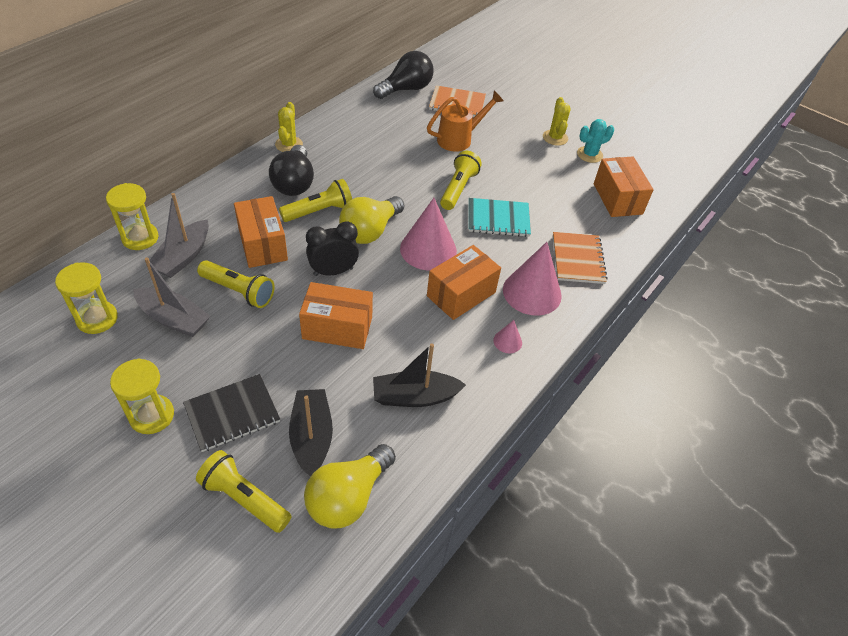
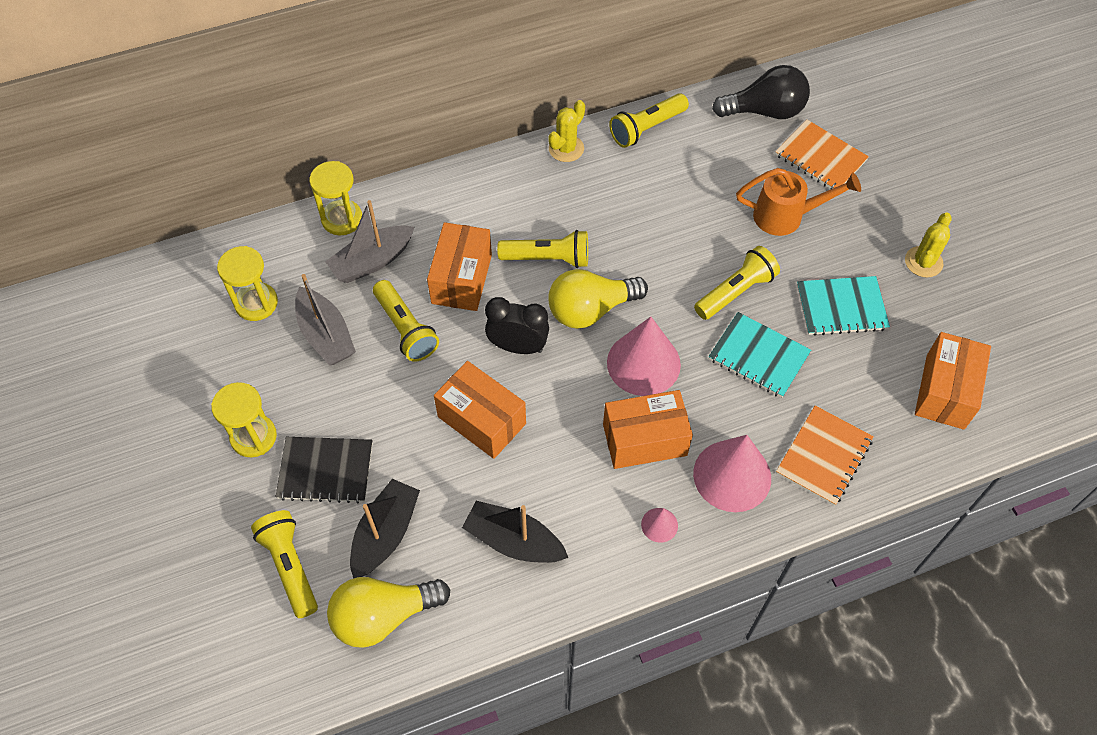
camera: 35 degrees right, 10 degrees up
(294, 183) = (541, 208): black light bulb -> none
(336, 118) = (646, 128): none -> yellow flashlight
(527, 176) = (841, 307): none -> turquoise notebook
(589, 154) = (955, 307): turquoise cactus -> none

